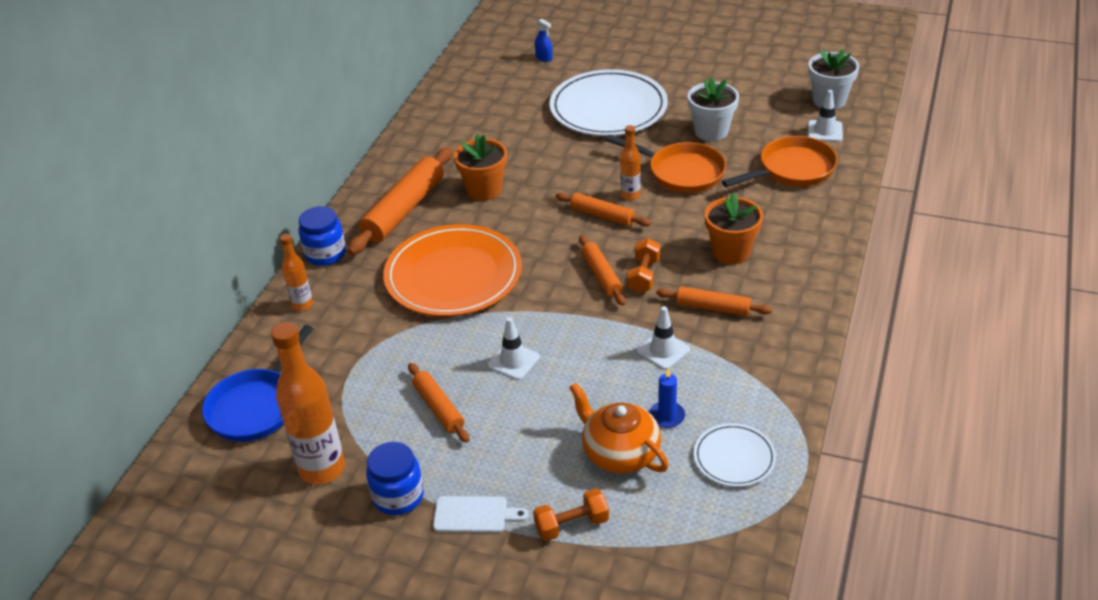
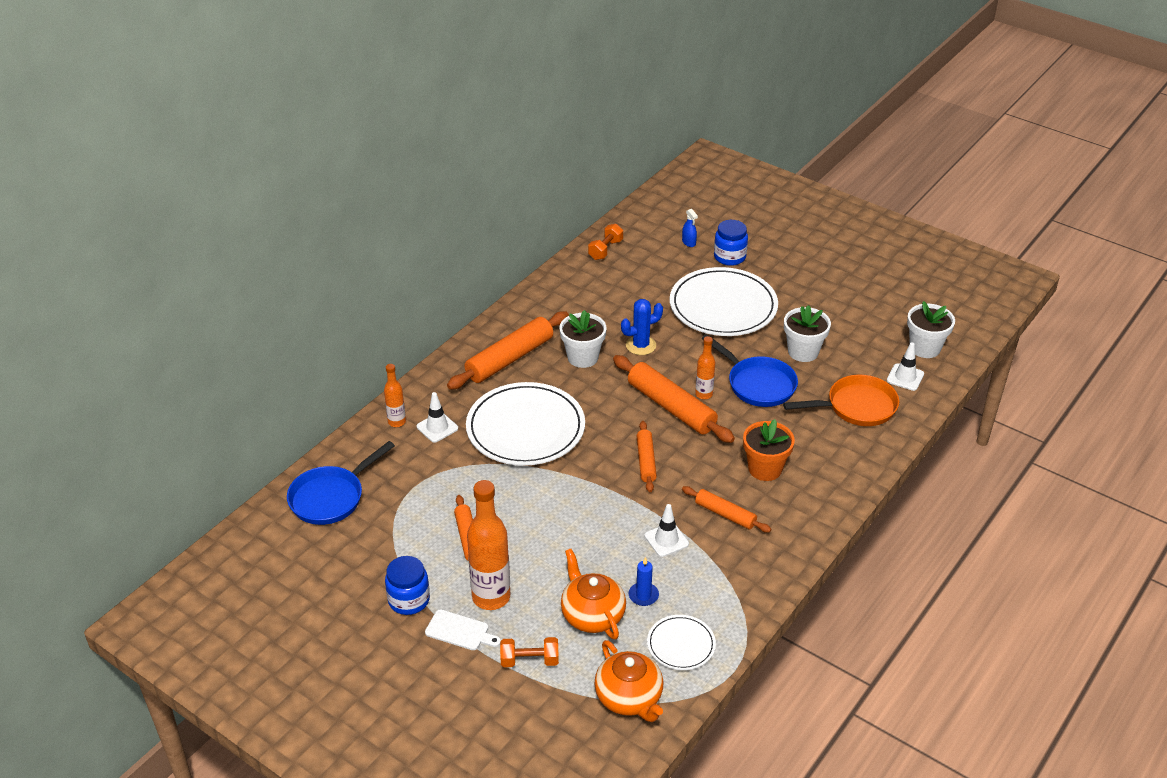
camera: 15 degrees right, 0 degrees up
(322, 469) = (361, 562): orange bottle -> orange bottle (491, 597)
(325, 254) = (431, 382): blue jar -> blue jar (729, 257)
(453, 275) = (525, 428): orange plate -> white plate
(484, 190) = (583, 357): orange flower pot -> white flower pot
(513, 361) = (542, 515): white traffic cone -> white traffic cone (437, 427)
(541, 164) = (641, 345): none -> blue cactus
(602, 215) = (671, 407): orange rolling pin -> orange rolling pin, size x1.75
(643, 276) = (681, 470): orange dumbbell -> orange dumbbell (605, 250)
(681, 172) = (758, 384): orange pan -> blue pan
(706, 534) = (629, 698): none -> orange teapot

